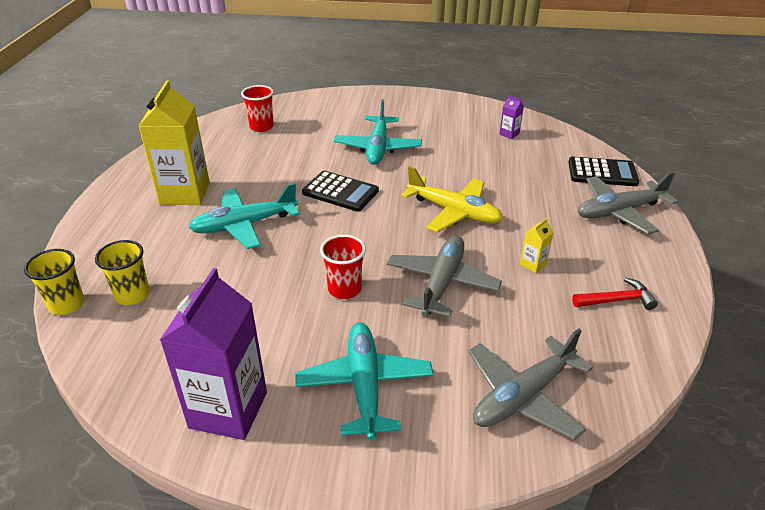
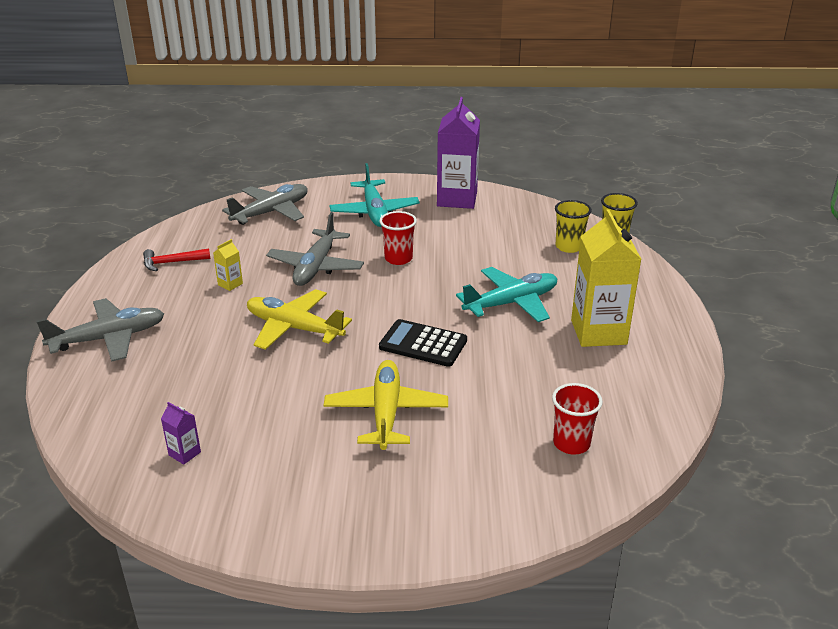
camera: 175 degrees right, 5 degrees down
(377, 148) = (386, 412): turquoise plane -> yellow plane
(602, 173) = (89, 390): black calculator -> none

